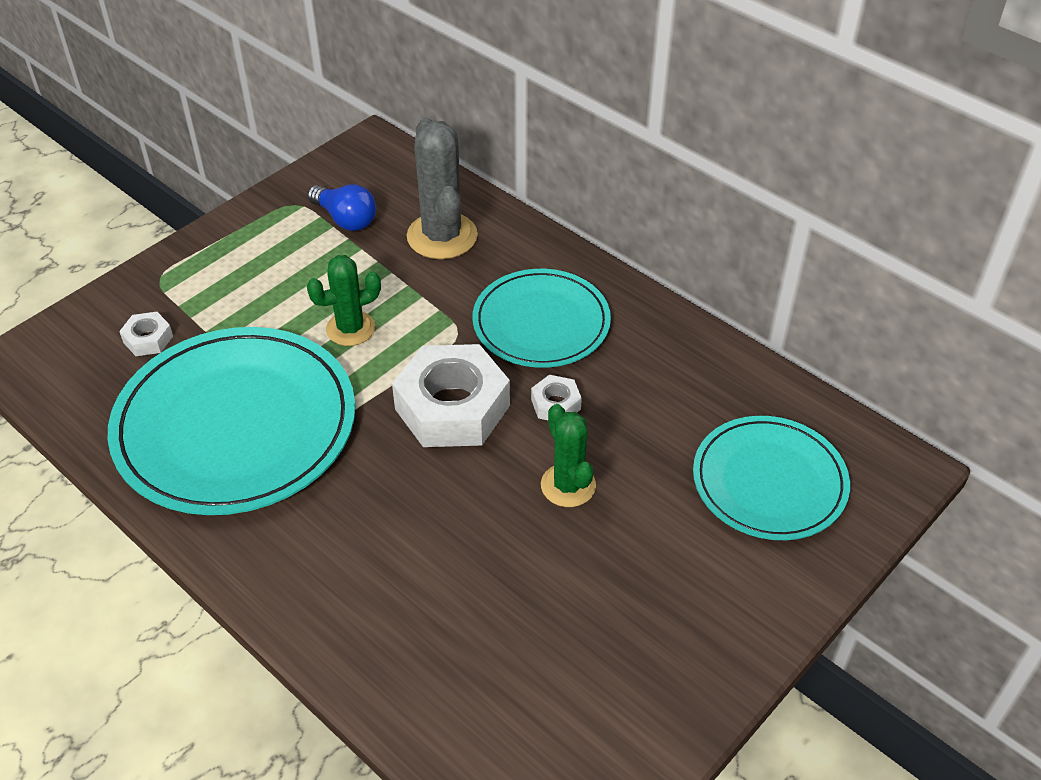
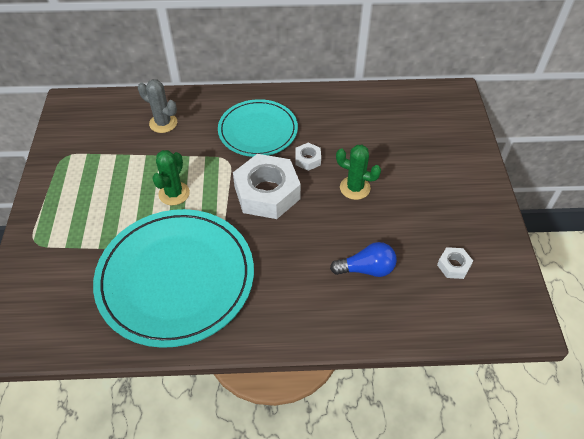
camera: 45 degrees left, 5 degrees up
(148, 339) = (70, 275): white nut -> white nut (453, 266)
(345, 219) = (102, 146): blue light bulb -> blue light bulb (366, 269)
(442, 236) = (163, 123): grey cactus -> grey cactus, size x0.65
(769, 481) = (421, 130): turquoise plate -> none

